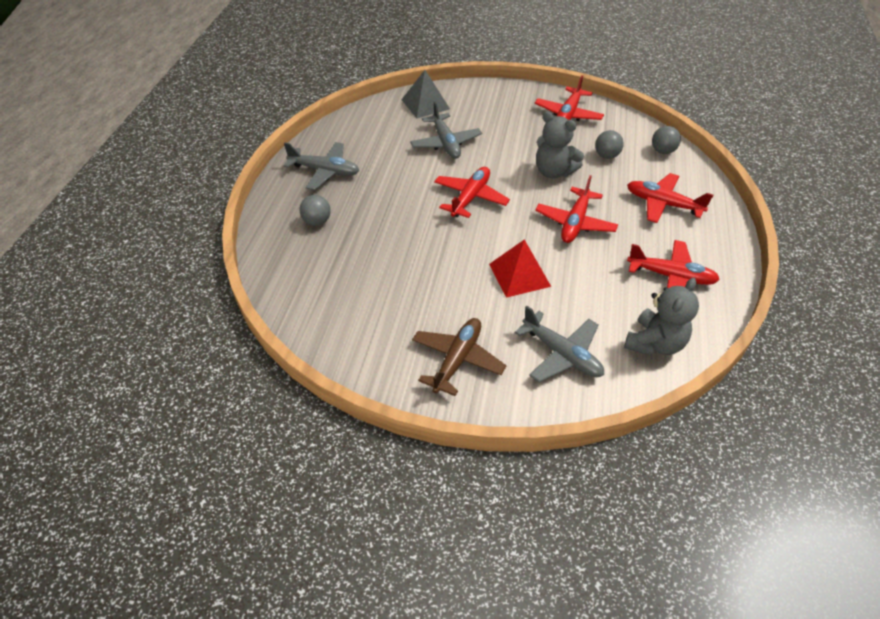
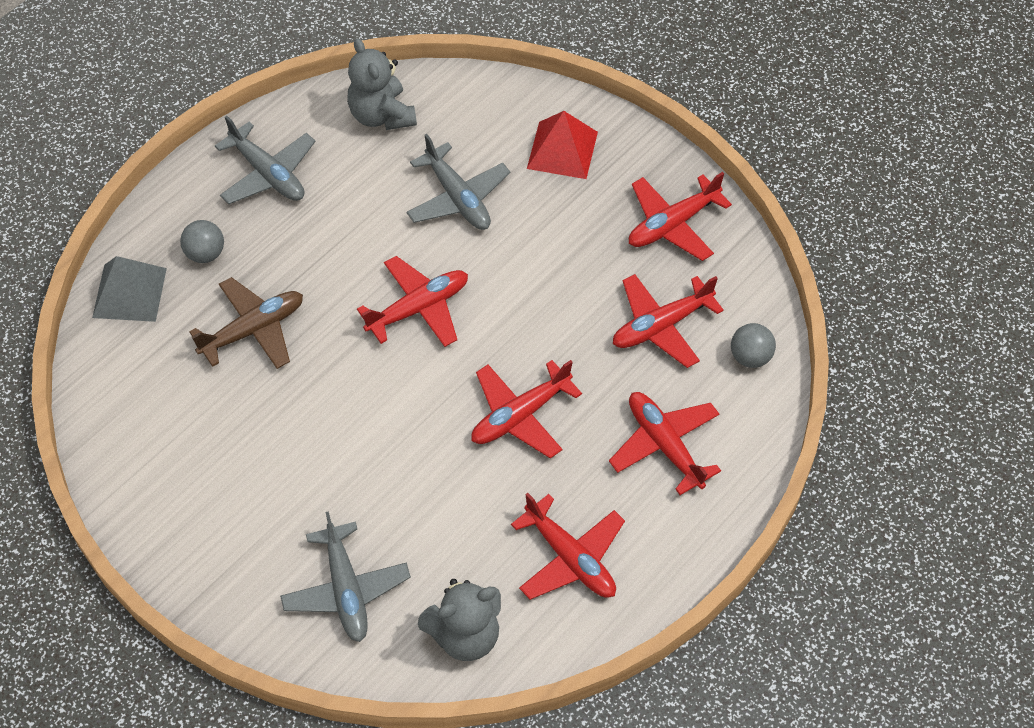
camera: 30 degrees right, 10 degrees up
(425, 104) = (484, 110): grey pyramid -> grey pyramid (129, 292)
(445, 143) = (458, 198): grey plane -> grey plane turned 45 degrees counterclockwise
(457, 360) = (226, 533): brown plane -> brown plane (253, 330)
(519, 275) = (385, 457): red pyramid -> red pyramid (562, 150)
(553, 171) = (563, 318): grey teddy bear -> grey teddy bear (381, 115)
(606, 156) = (661, 326): grey ball -> red plane

